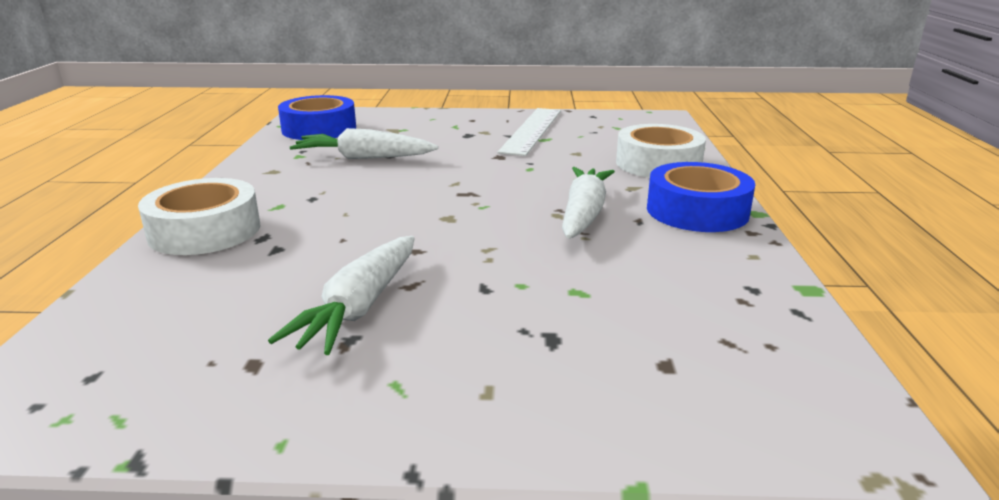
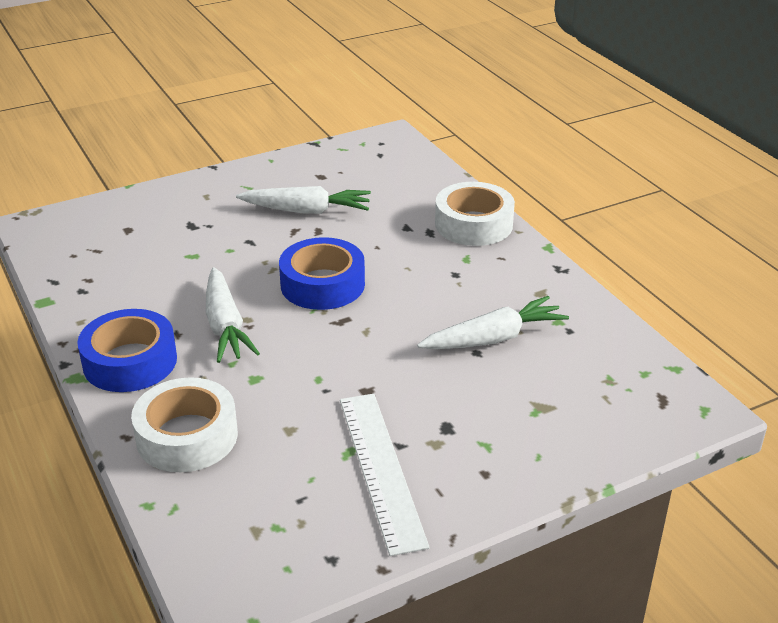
camera: 150 degrees right, 10 degrees up
(319, 129) = (623, 375): blue tape -> blue tape (322, 284)
(360, 307) = (306, 210): white carrot -> white carrot turned 105 degrees clockwise

